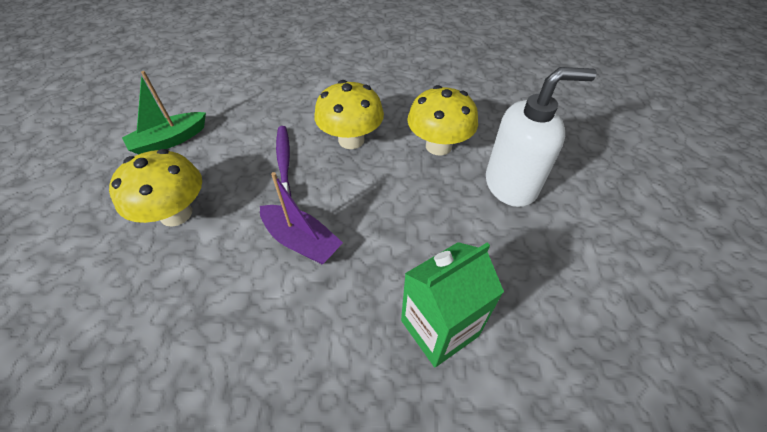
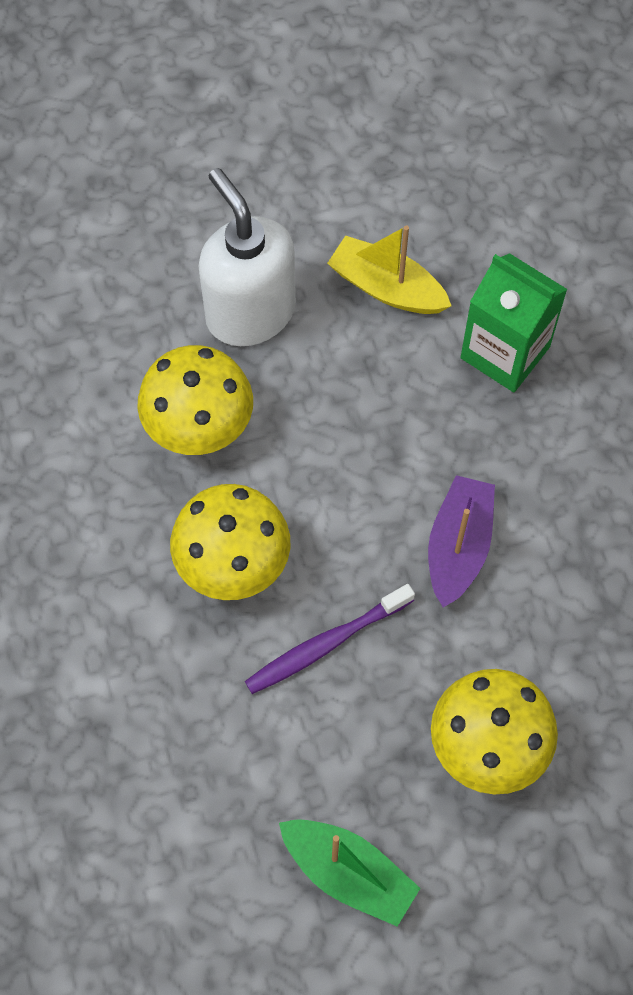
camera: 110 degrees left, 15 degrees up
(517, 265) = (387, 288): none -> yellow boat

